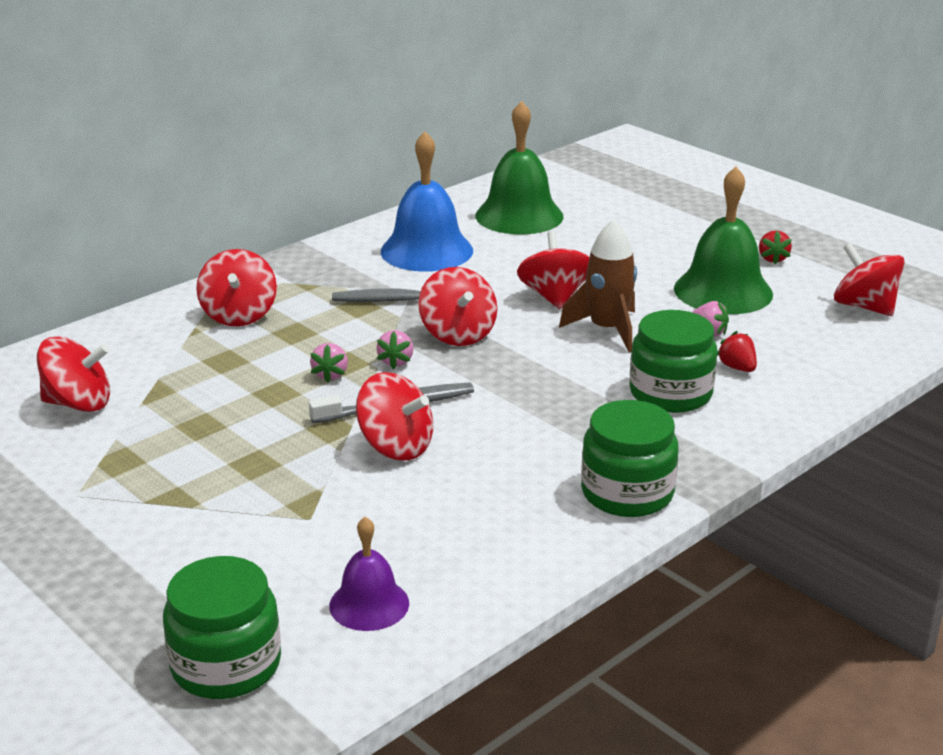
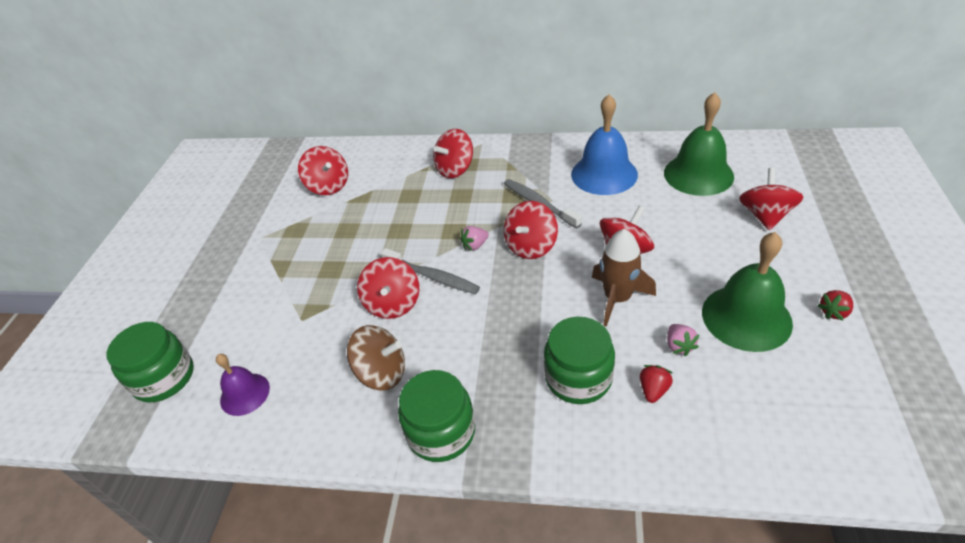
camera: 55 degrees right, 15 degrees up
(330, 375) = (435, 234): pink strawberry -> none
(491, 495) = (382, 373): none -> brown spinning top
(864, 307) = (845, 408): red spinning top -> red spinning top (765, 216)

